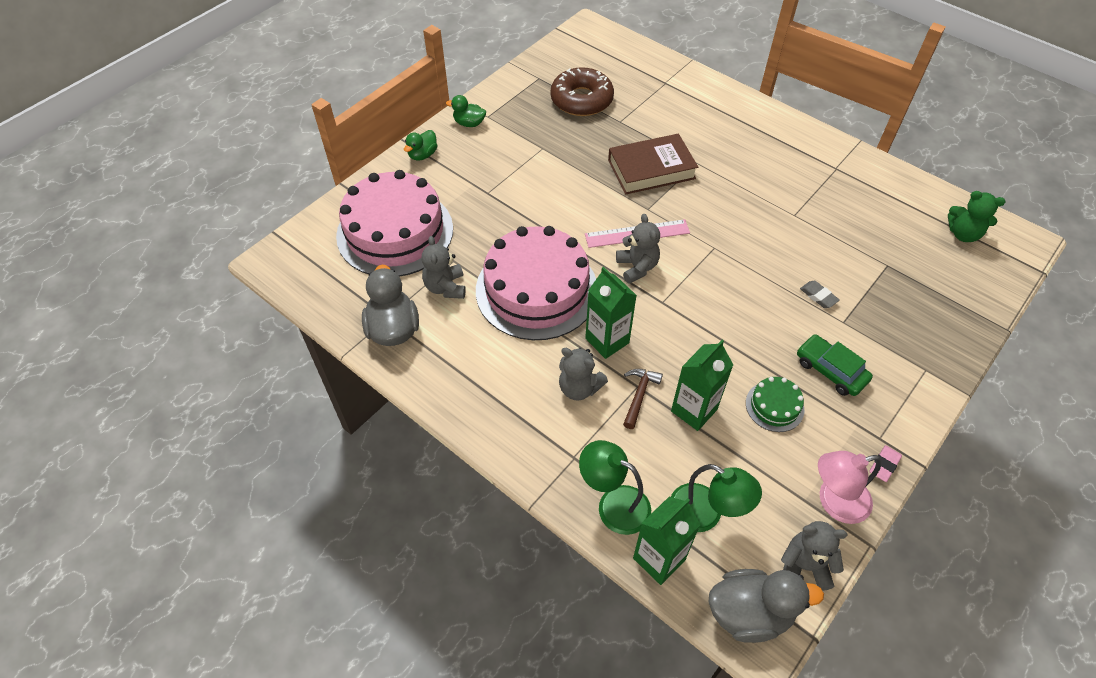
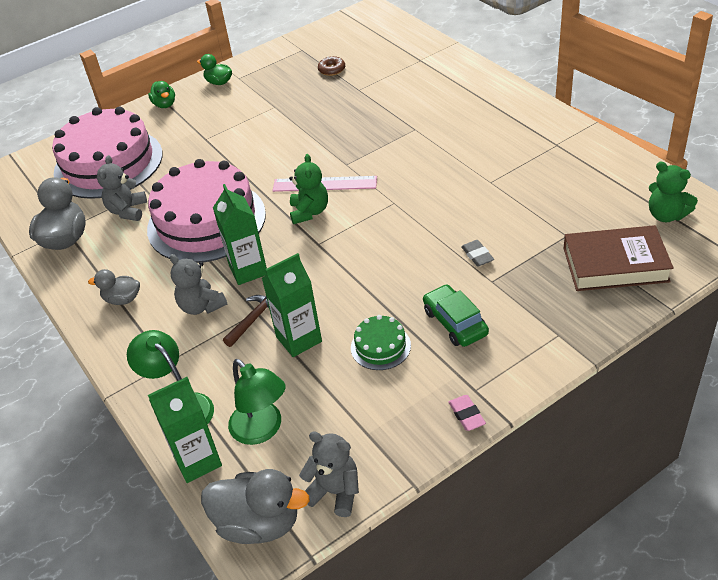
camera: 20 degrees right, 10 degrees down
(422, 155) = (165, 104): green duck -> green duck turned 75 degrees counterclockwise
(492, 392) = (122, 299): none -> grey duck
(581, 100) = (332, 69): brown donut -> brown donut, size x0.45
(637, 267) = (309, 212): grey teddy bear -> green teddy bear
(651, 169) = (367, 131): brown book -> brown book (615, 264)
(834, 502) = (396, 440): pink lamp -> none
(884, 465) = (466, 415): pink eraser -> pink eraser turned 75 degrees counterclockwise

